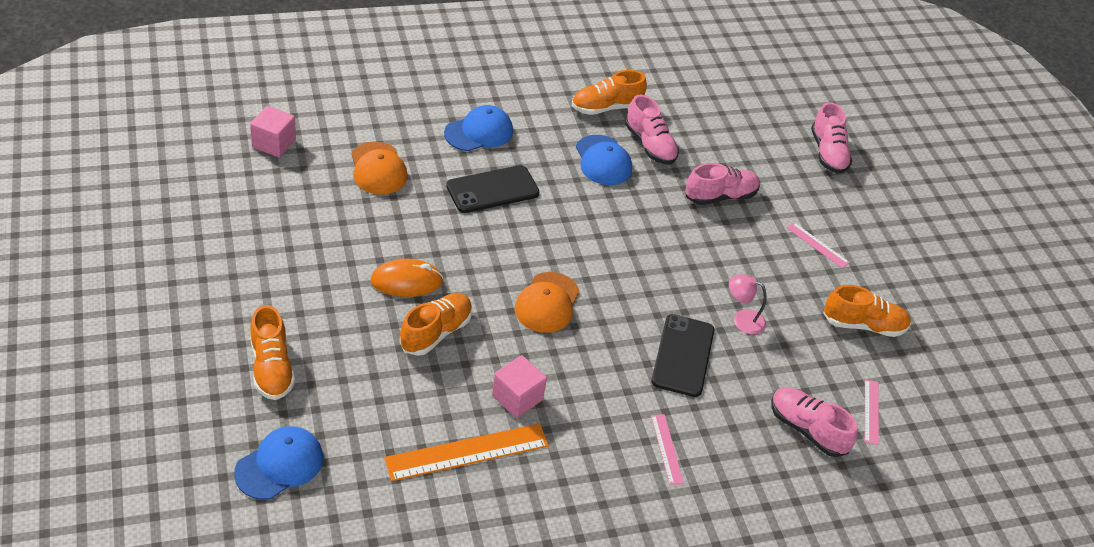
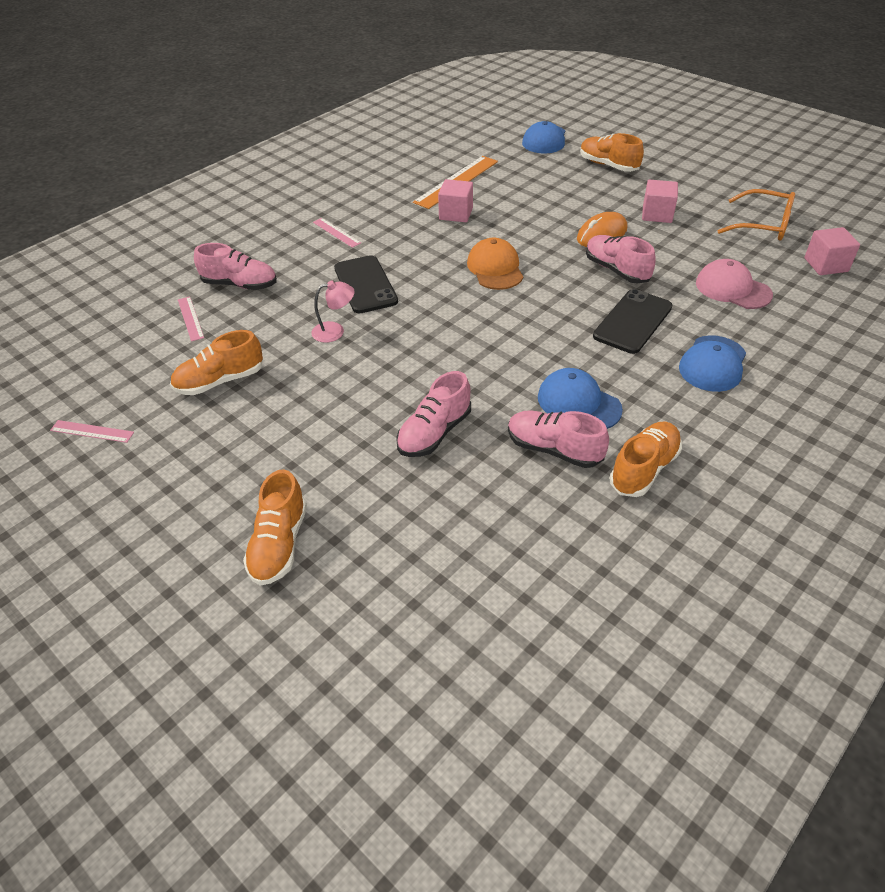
camera: 155 degrees right, 0 degrees up
(253, 203) = (763, 225): none -> orange glasses
(324, 271) = (657, 214): none -> pink cube
(378, 169) = (732, 289): orange cap -> pink cap
(436, 333) = (545, 219): orange shoe -> orange shoe (279, 544)
(817, 245) = (300, 436): pink ruler -> pink ruler (92, 431)
(828, 153) = (347, 573): pink shoe -> pink shoe (616, 270)

